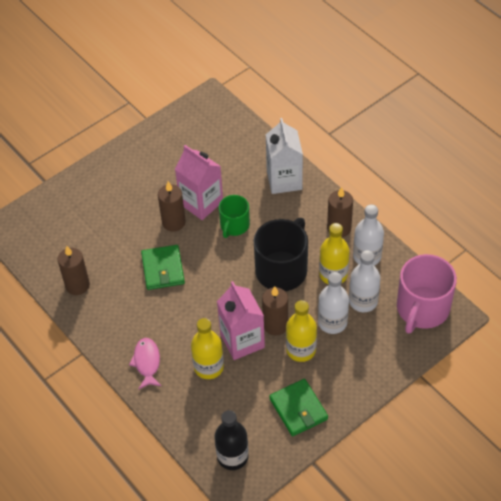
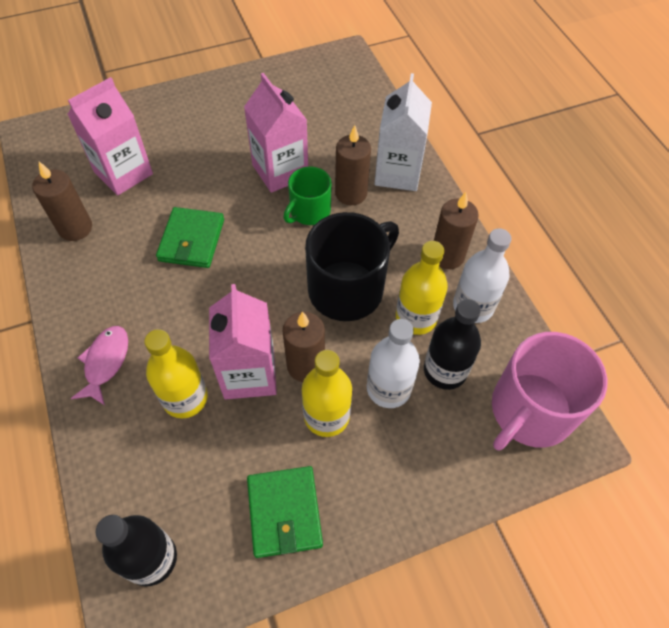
camera: 15 degrees right, 5 degrees up
(89, 237) = (123, 173): none -> pink carton
(173, 222) = (234, 185): brown candle -> brown candle (351, 193)
(363, 301) = (445, 370): white bottle -> black bottle

